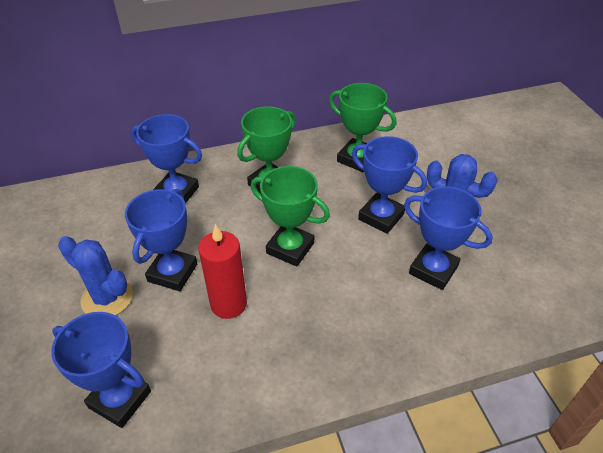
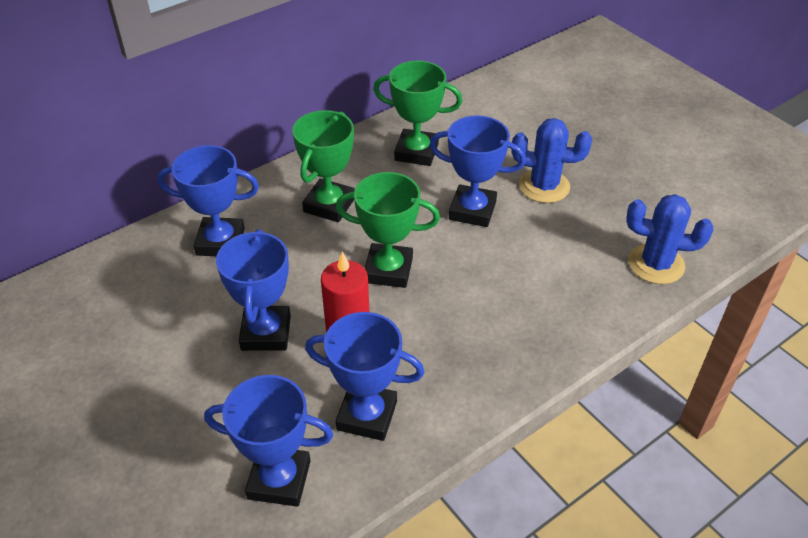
camera: 20 degrees left, 0 degrees up
(107, 298) = (202, 381): blue cactus -> blue cactus (656, 264)
(433, 270) = (552, 252): blue trophy -> blue trophy (367, 415)

